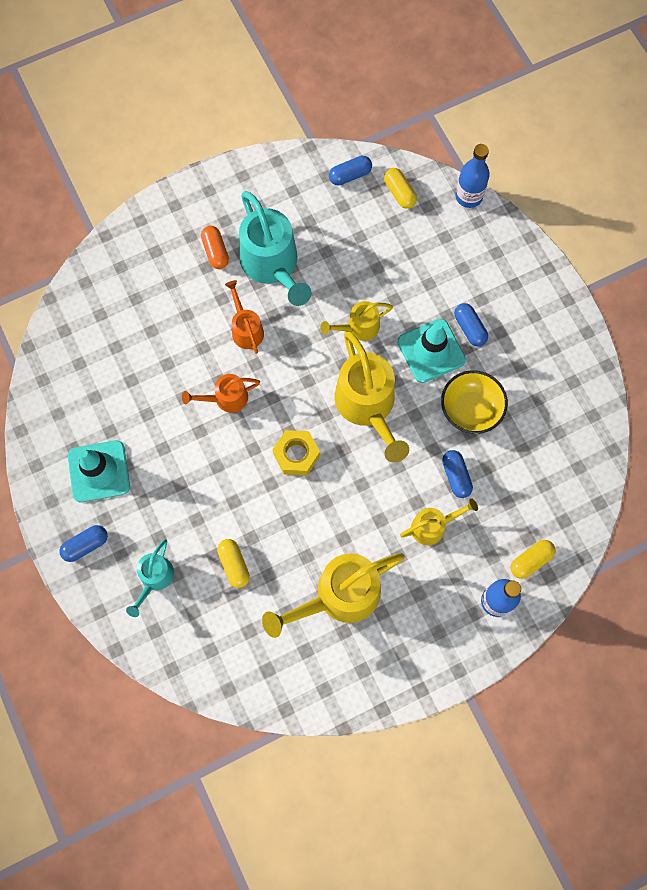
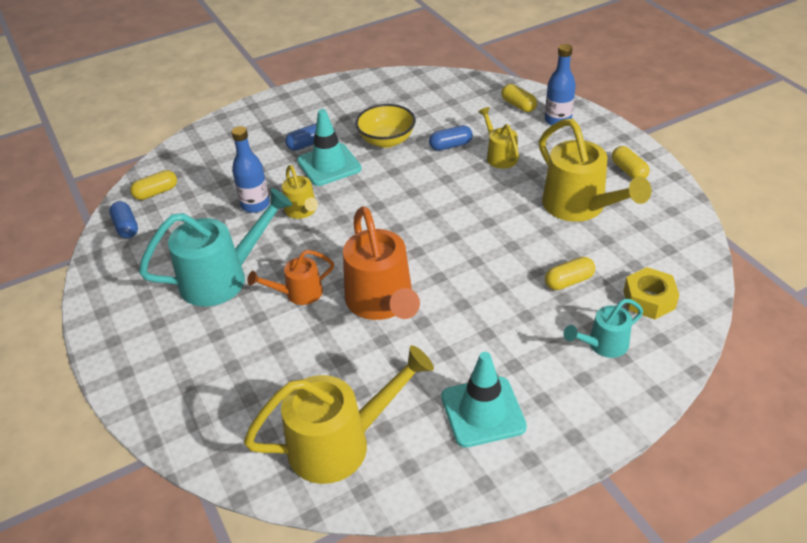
camera: 90 degrees left, 30 degrees down
(86, 545) = (579, 414): blue capsule -> none
(154, 579) = (602, 345): turquoise watering can -> turquoise watering can turned 135 degrees clockwise
(215, 251) = (197, 327): orange capsule -> none
(226, 398) = (382, 303): orange watering can -> orange watering can, size x1.85
(296, 455) = (442, 244): yellow nut -> yellow nut (649, 299)
(368, 407) = (387, 200): yellow watering can -> yellow watering can (341, 443)
(394, 661) = (628, 171): none -> yellow capsule
(468, 196) = (171, 150): blue bottle -> blue bottle (255, 205)

